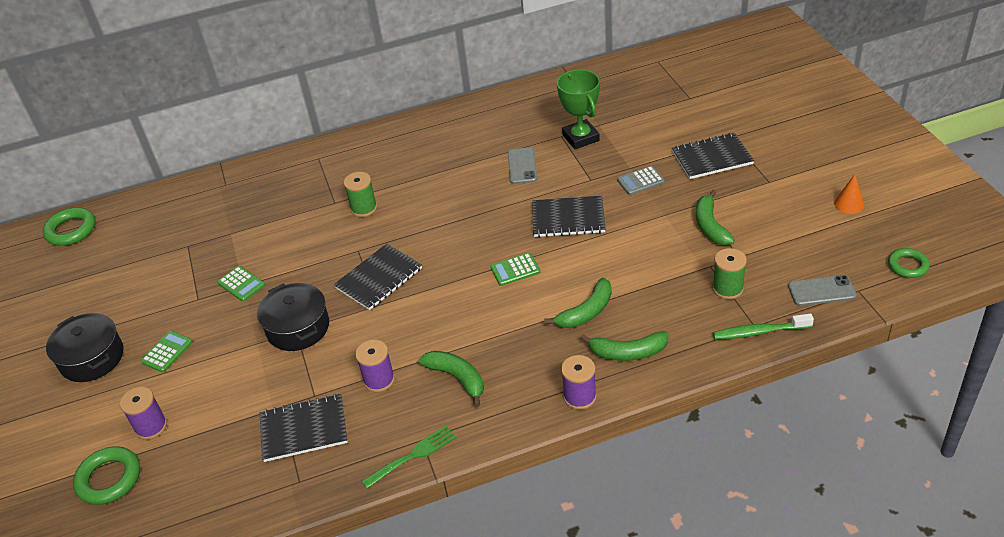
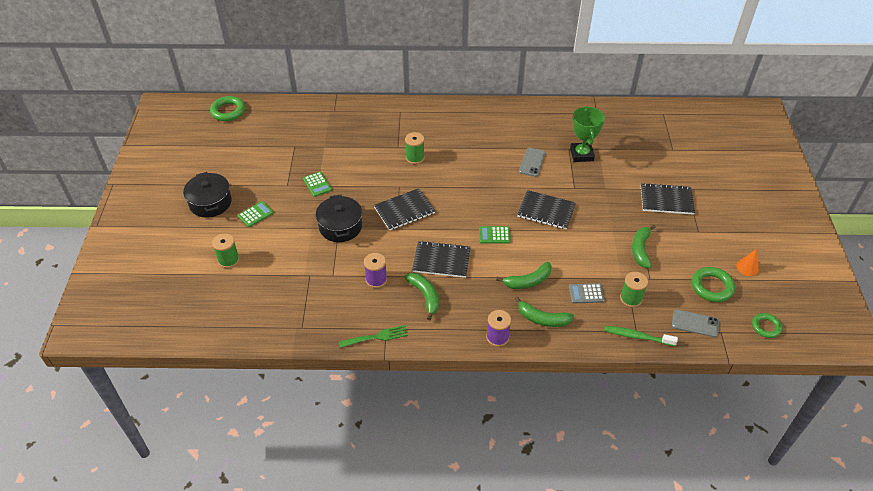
camera: 15 degrees right, 5 degrees up
(109, 479) = (193, 284): green ring -> green ring (711, 287)
(151, 427) = (228, 260): purple spool -> green spool
(304, 429) = (317, 295): black notebook -> black notebook (441, 260)
(640, 181) = (608, 200): grey calculator -> grey calculator (586, 293)

